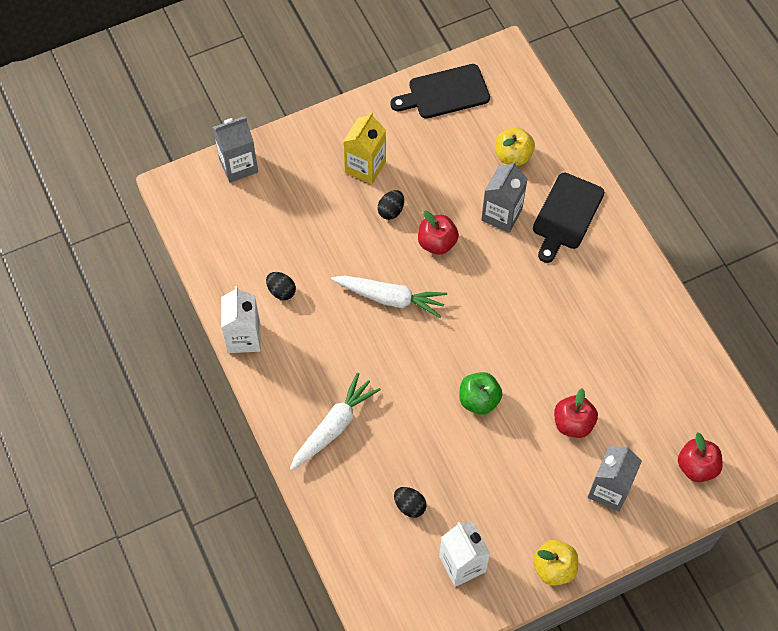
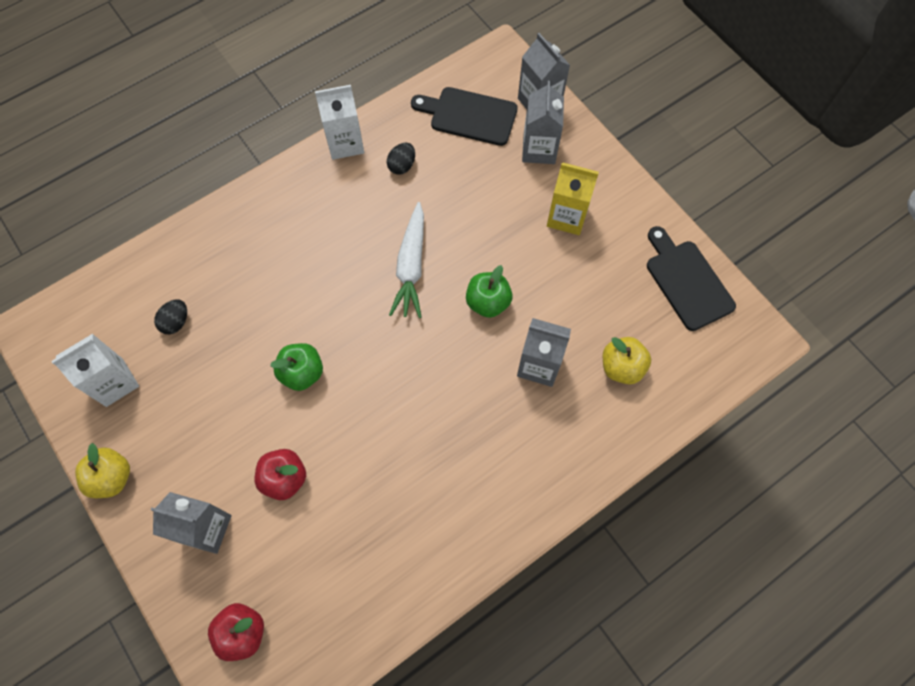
camera: 80 degrees right, 5 degrees up
(290, 175) = (539, 149): none -> grey carton
(334, 426) = (257, 238): white carrot -> none
(391, 211) = (518, 250): black egg -> none
(437, 243) = (488, 302): red apple -> green apple
(566, 214) = (555, 438): black cutting board -> black cutting board (469, 115)

